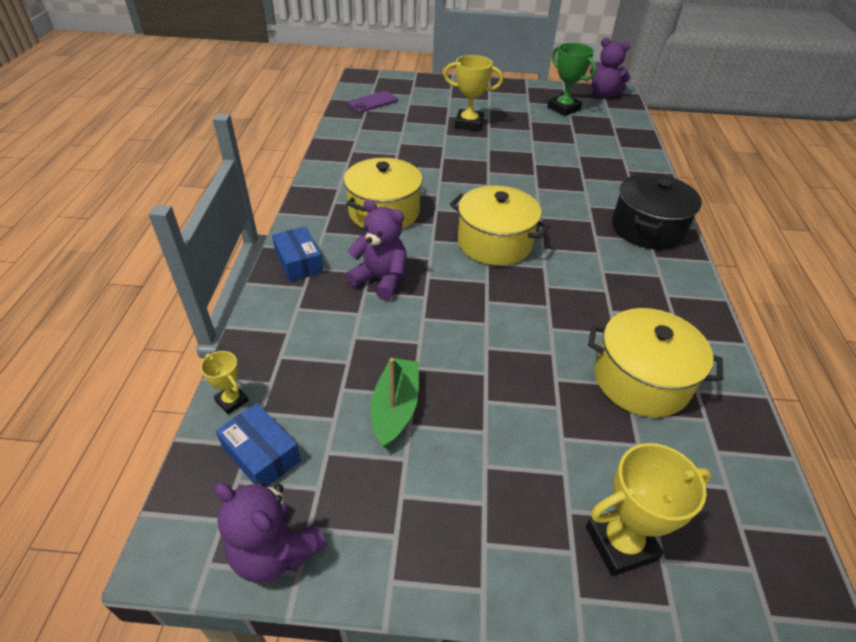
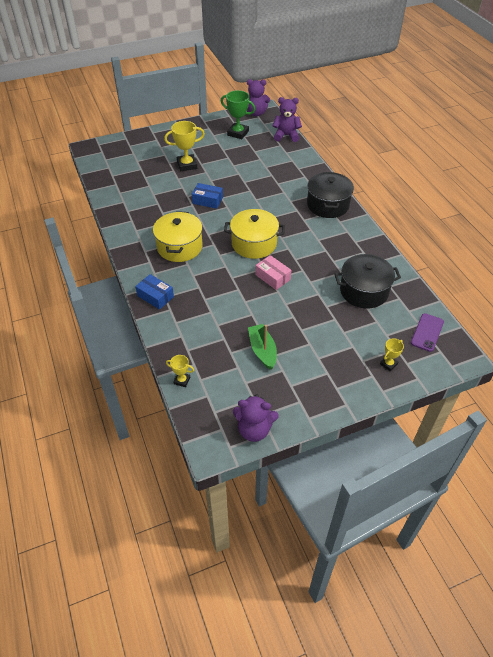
camera: 25 degrees left, 5 degrees up
(261, 454) = (216, 397): blue box -> blue box (207, 200)
(372, 102) = (112, 168): purple phone -> purple phone (427, 332)
(381, 280) = (208, 289): purple teddy bear -> purple teddy bear (286, 136)
(492, 299) = (272, 277): none -> pink box
(621, 543) = (388, 364): yellow trophy -> yellow trophy, size x0.54
(641, 380) = (364, 291): yellow pot -> black pot

